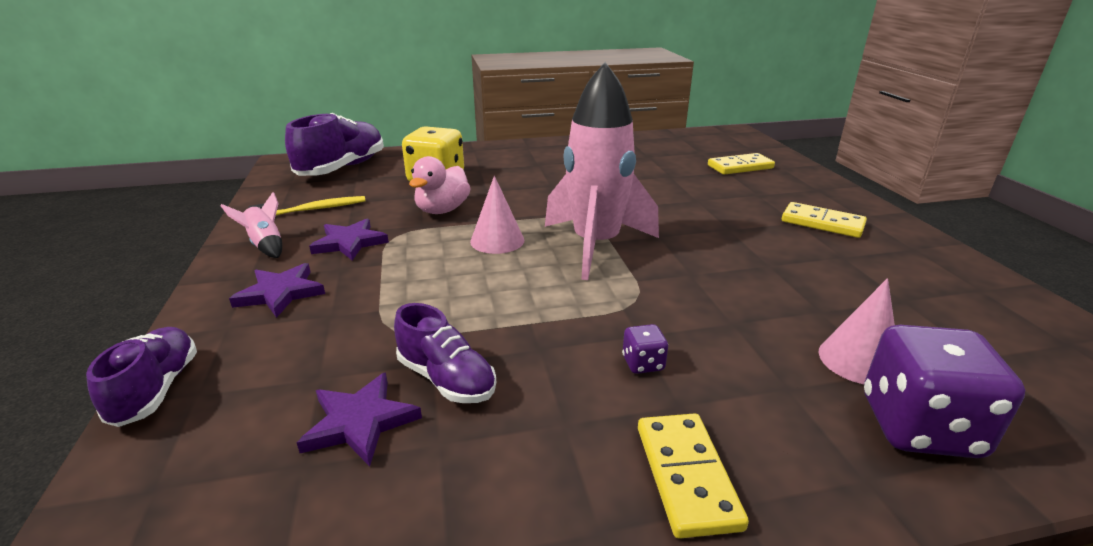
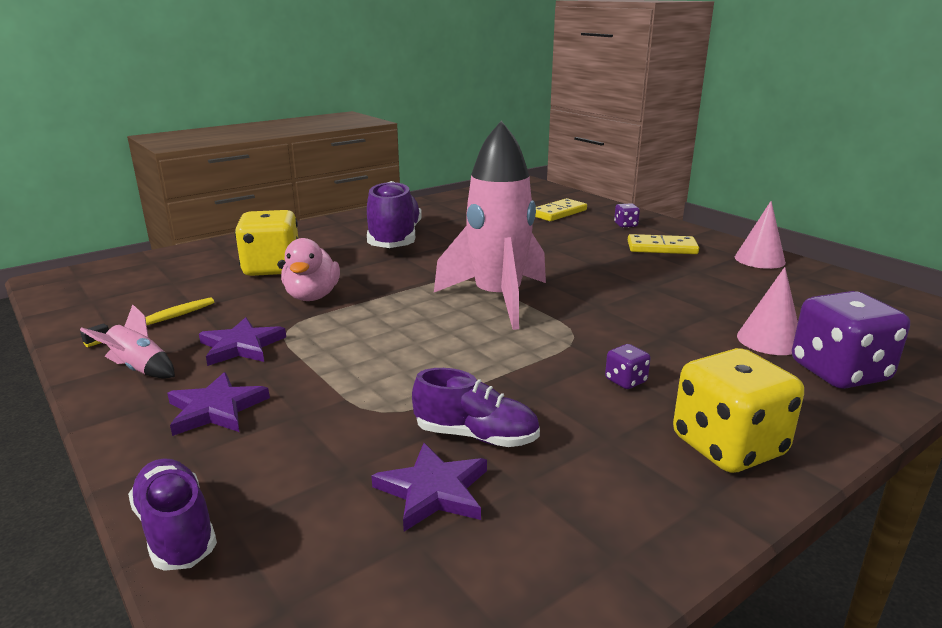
camera: 25 degrees left, 5 degrees down
(342, 168) = (143, 275): purple shoe -> purple shoe (394, 239)
(497, 240) = (400, 313): pink cone -> pink cone (759, 259)
(687, 476) = (728, 446): yellow domino -> yellow dice
(803, 191) = (625, 225): none -> purple dice

